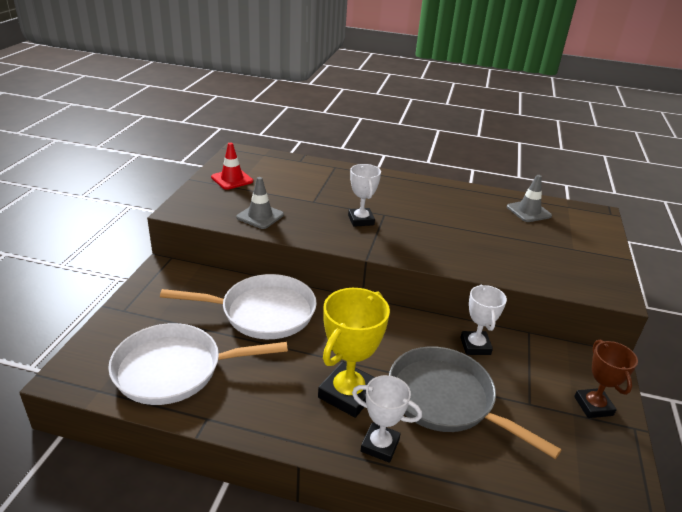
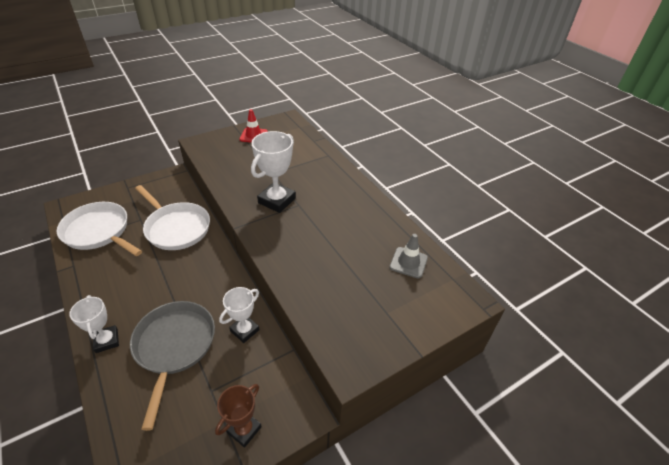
camera: 45 degrees right, 10 degrees up
(260, 216) = (228, 167): grey traffic cone -> none
(348, 394) = (139, 302): yellow trophy -> none
(361, 220) = (277, 200): white trophy -> white trophy, size x1.56

